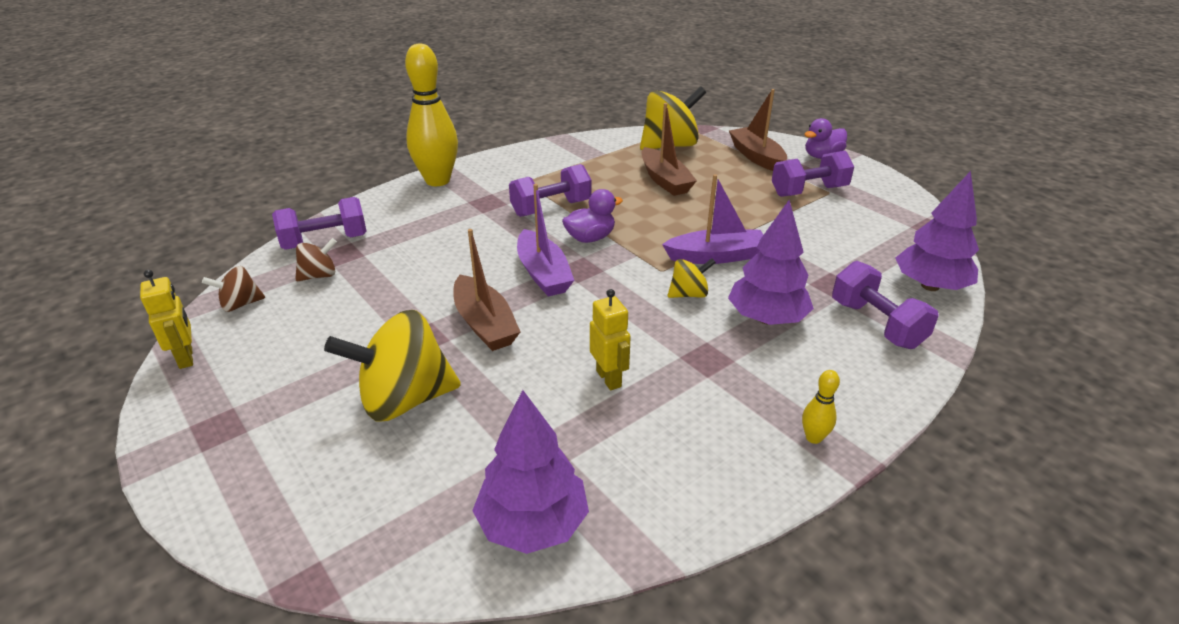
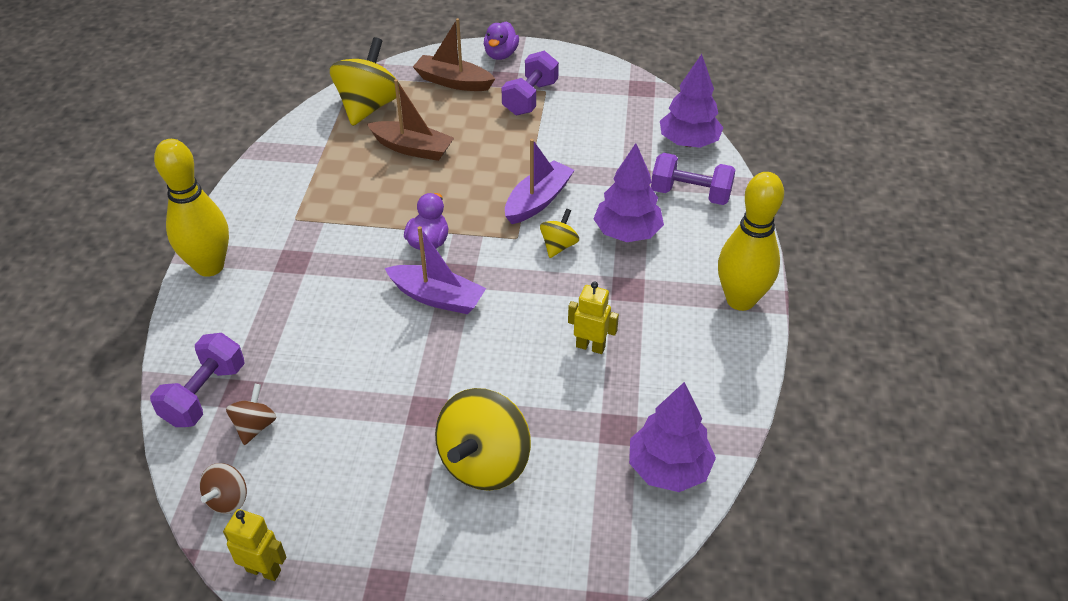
camera: 45 degrees left, 10 degrees up
(485, 324) = (455, 368): brown boat -> none
(551, 208) = (357, 233): purple dumbbell -> none
(813, 437) = (740, 300): yellow bowling pin -> yellow bowling pin, size x2.46

